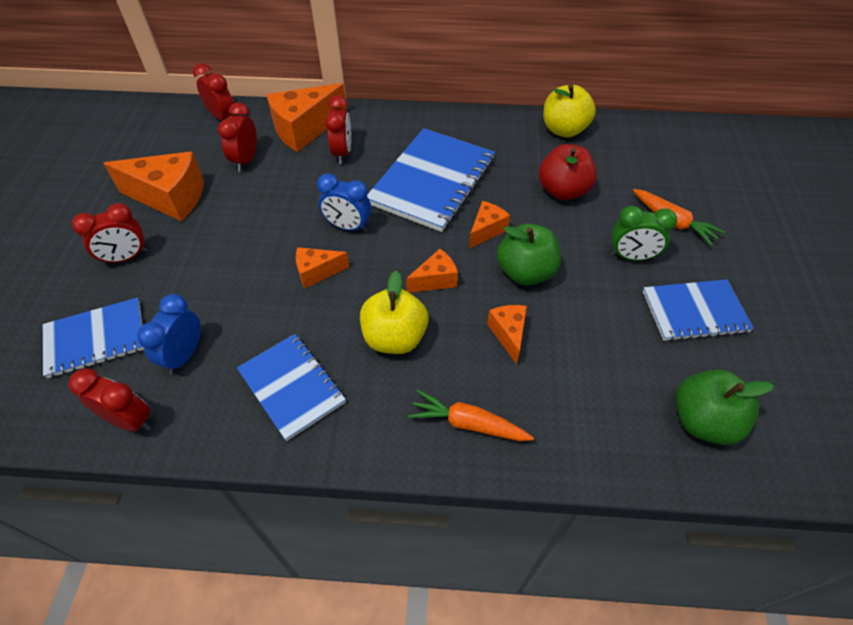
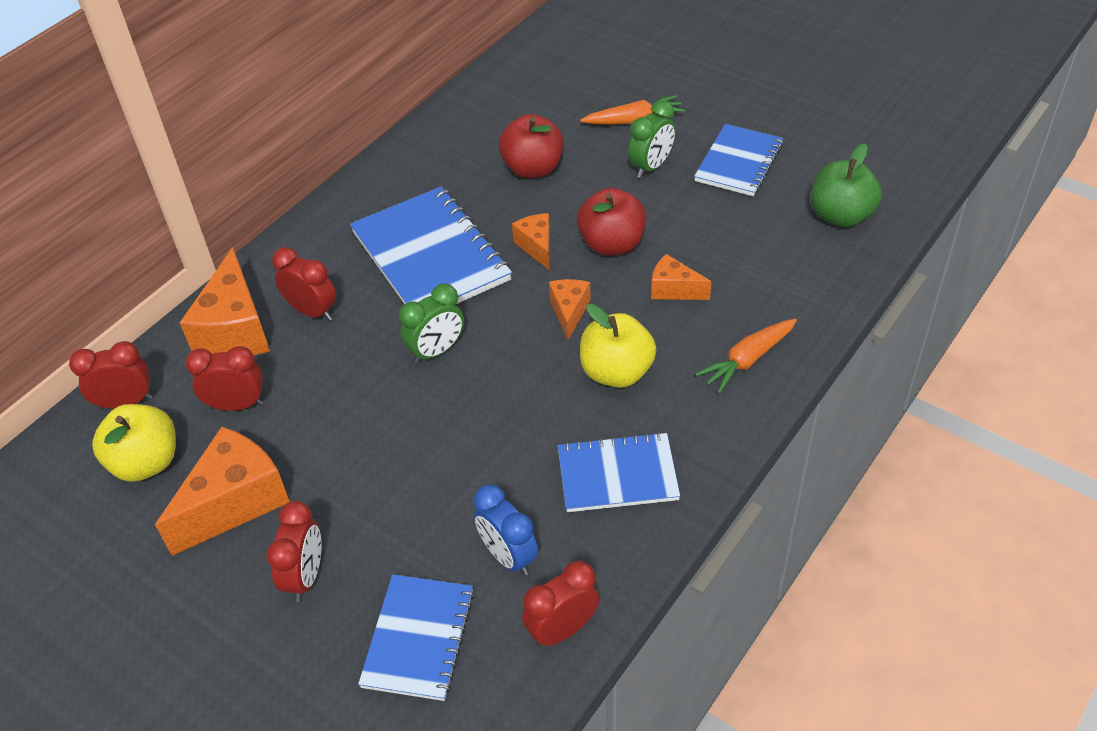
camera: 55 degrees left, 5 degrees down
(246, 160) = (237, 405): red clock -> red clock turned 135 degrees clockwise
(317, 272) = (481, 401): orange cheese -> none
(348, 227) = (436, 351): blue clock -> green clock
(525, 272) = (612, 244): green apple -> red apple
(564, 130) = (450, 125): yellow apple -> yellow apple (146, 462)

